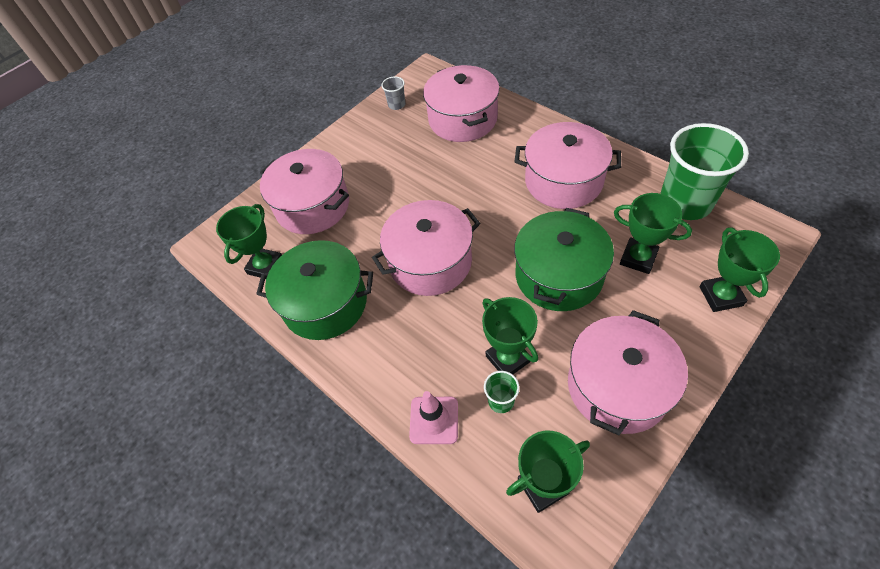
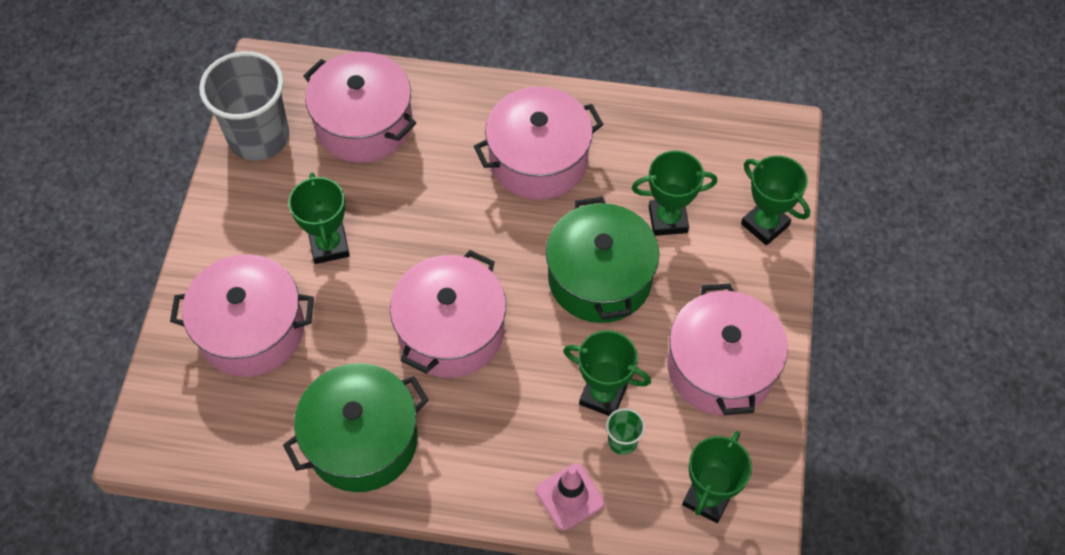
camera: 40 degrees left, 5 degrees up
(265, 266) = (251, 435): green trophy -> green trophy (329, 245)
(396, 105) = (259, 137): grey cup -> grey cup, size x2.37
(685, 202) = (680, 130): green cup -> none

